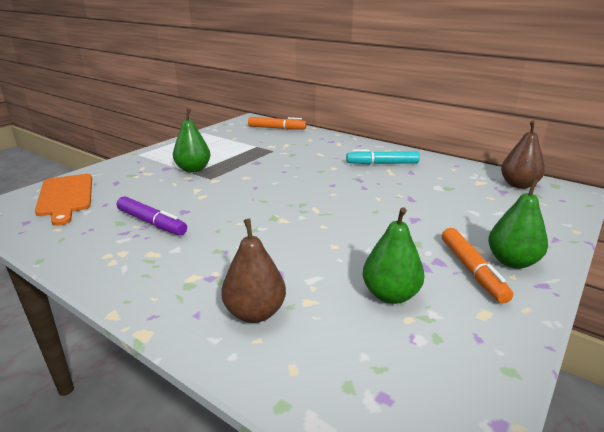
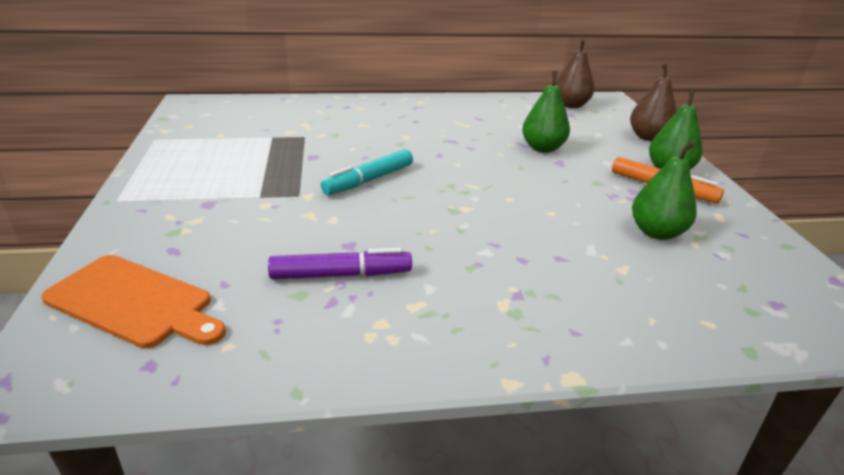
camera: 45 degrees left, 5 degrees up
(193, 169) = (251, 192): green pear -> green pear (542, 148)
(255, 313) = (610, 301): brown pear -> brown pear (648, 137)
(277, 128) = (252, 107): orange marker -> none
(382, 163) = (441, 117): turquoise marker -> turquoise marker (369, 180)

